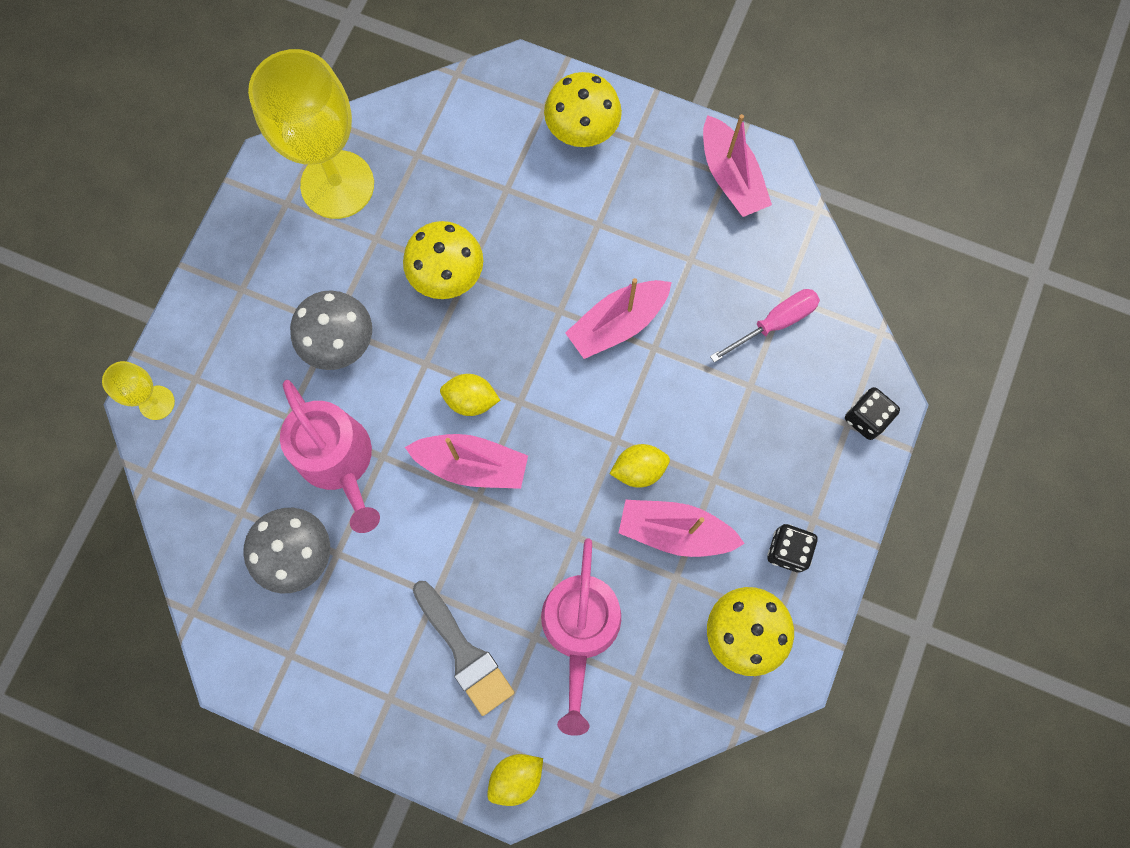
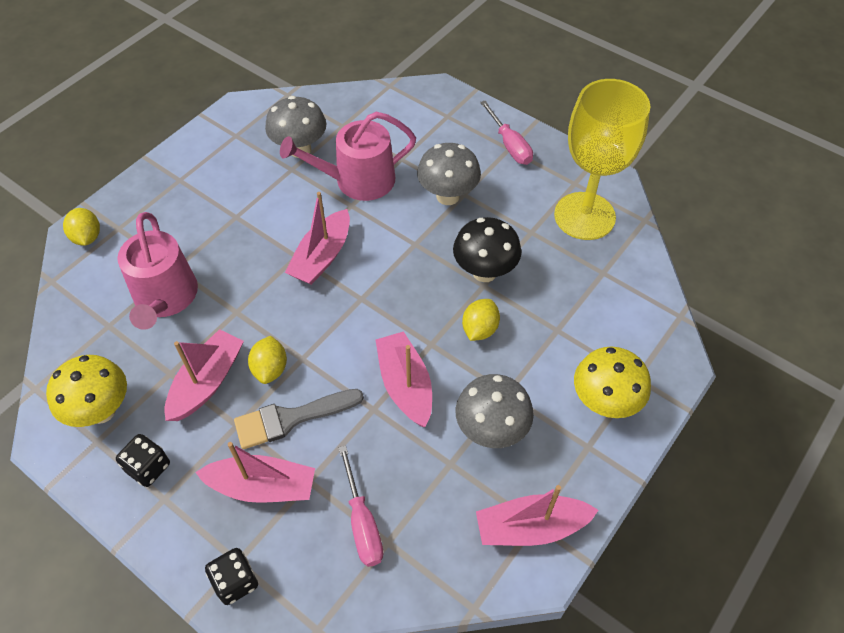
camera: 105 degrees right, 20 degrees down
(156, 402) = (436, 95): yellow goblet -> none
(235, 289) = (509, 145): none -> pink screwdriver
(447, 277) = (484, 272): yellow mushroom -> black mushroom
(464, 653) = (186, 225): grey brush -> grey brush (291, 418)
(471, 400) = (374, 266): yellow lemon -> yellow lemon (479, 329)
(580, 629) = (165, 298): pink watering can -> pink watering can turned 120 degrees counterclockwise
(644, 230) = (491, 430): none -> grey mushroom
(770, 428) = (262, 487): none -> pink boat

